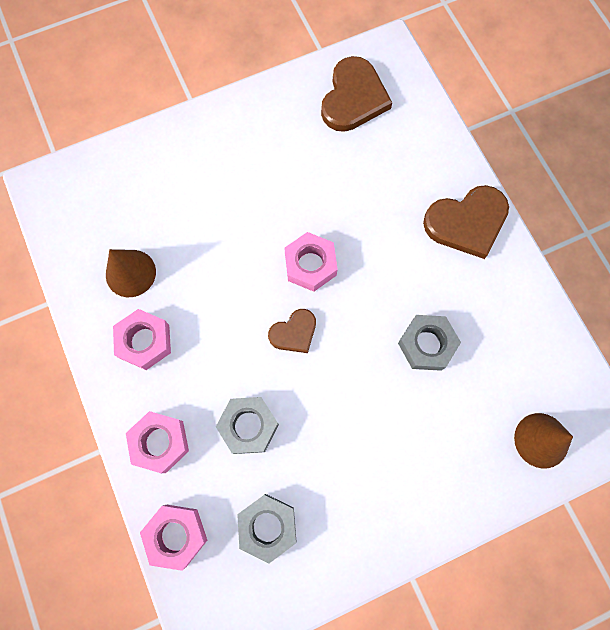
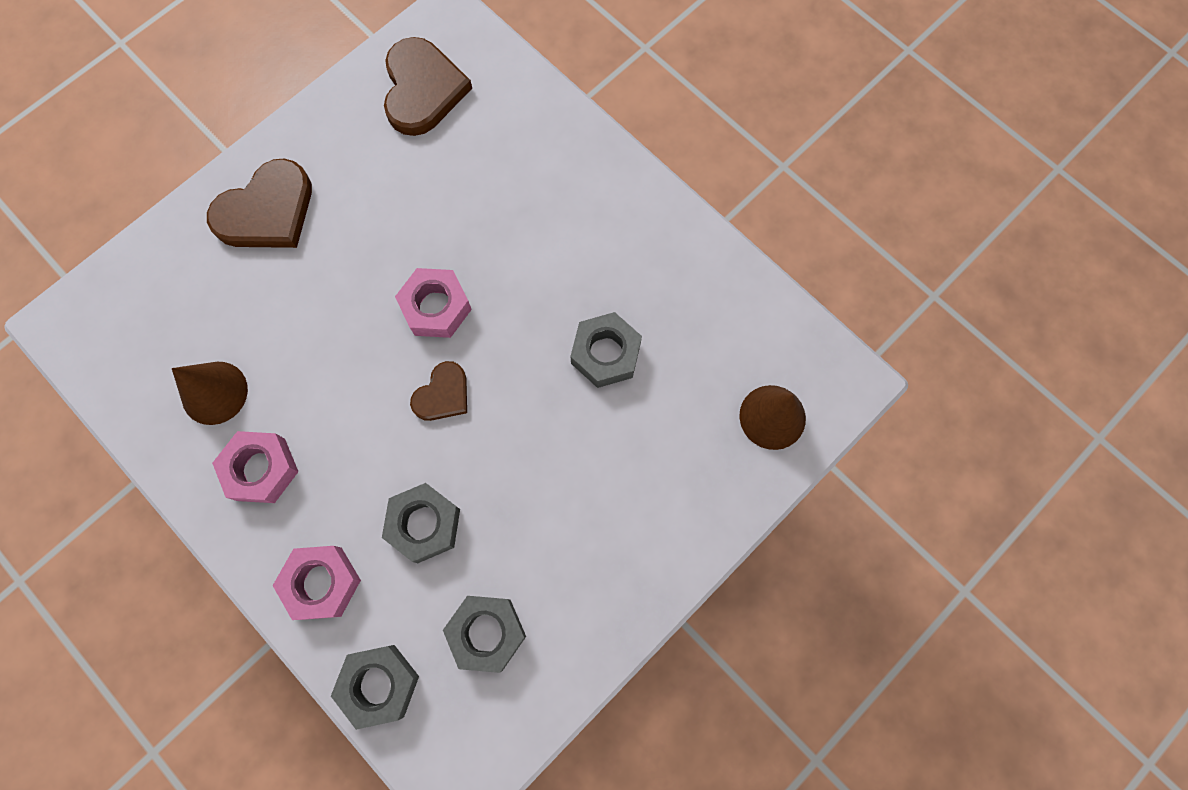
camera: 20 degrees left, 0 degrees up
(176, 535) = (379, 684): pink nut -> grey nut
(467, 222) = (607, 195): brown heart -> brown heart (267, 211)

